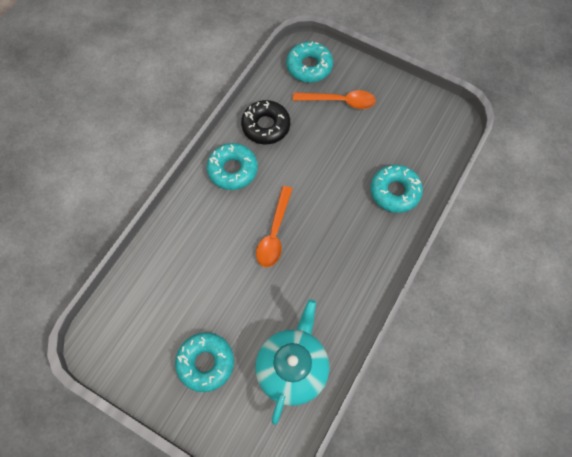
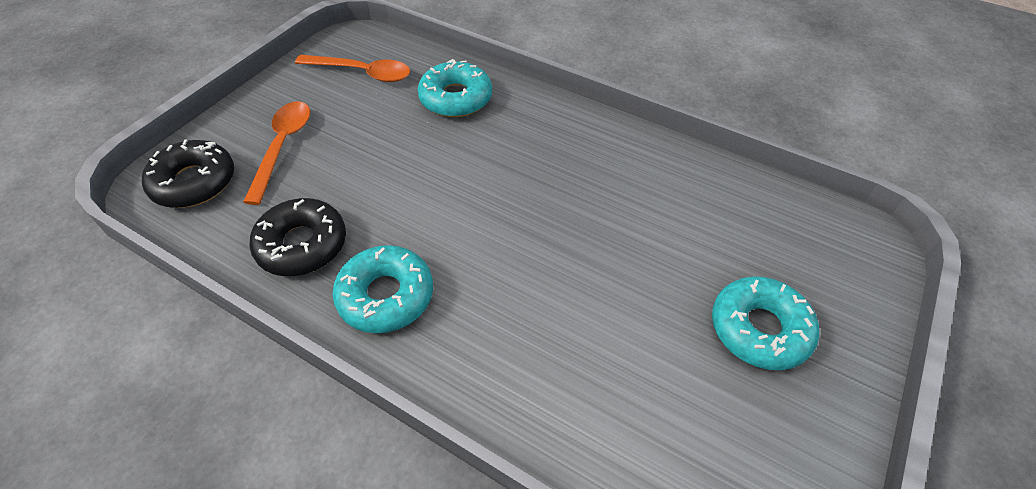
camera: 90 degrees left, 15 degrees down
(274, 233) = (518, 234): orange spoon -> orange spoon (362, 73)
(292, 368) = (735, 214): turquoise teapot -> none
(309, 66) = (194, 182): turquoise donut -> black donut

